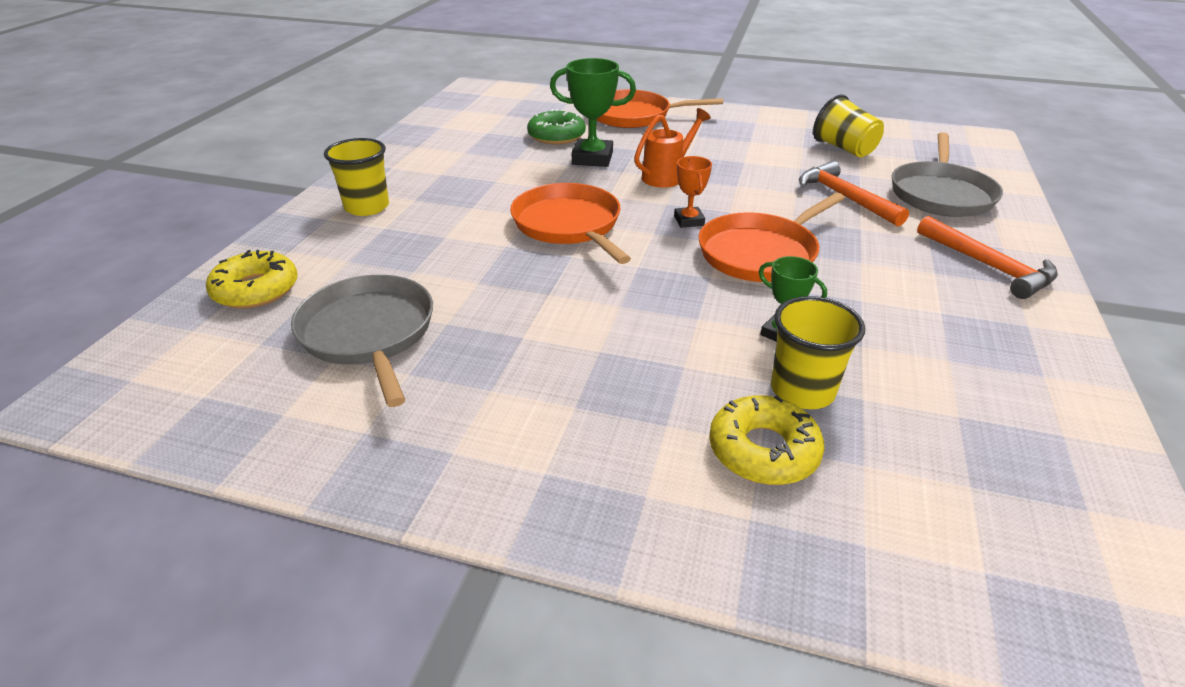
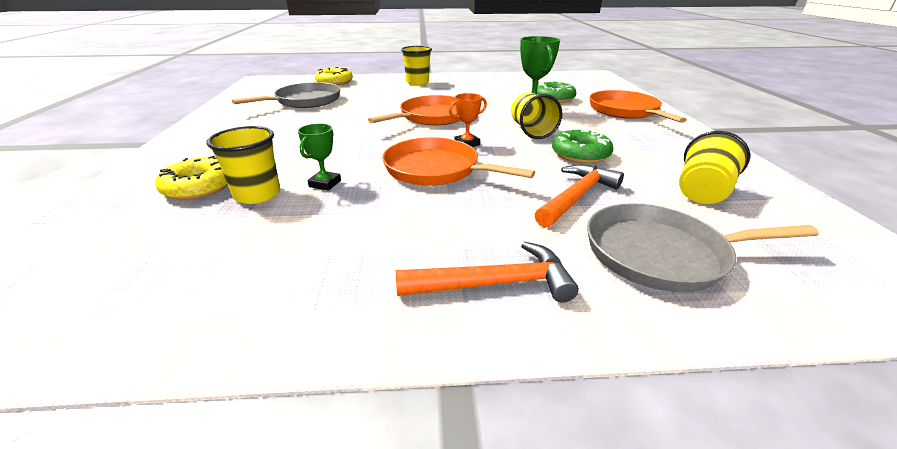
camera: 70 degrees right, 5 degrees down
(667, 176) = (531, 131): orange watering can -> yellow cup
(748, 170) = (580, 154): none -> green donut
(988, 266) = (494, 283): orange hammer -> orange hammer turned 135 degrees counterclockwise

